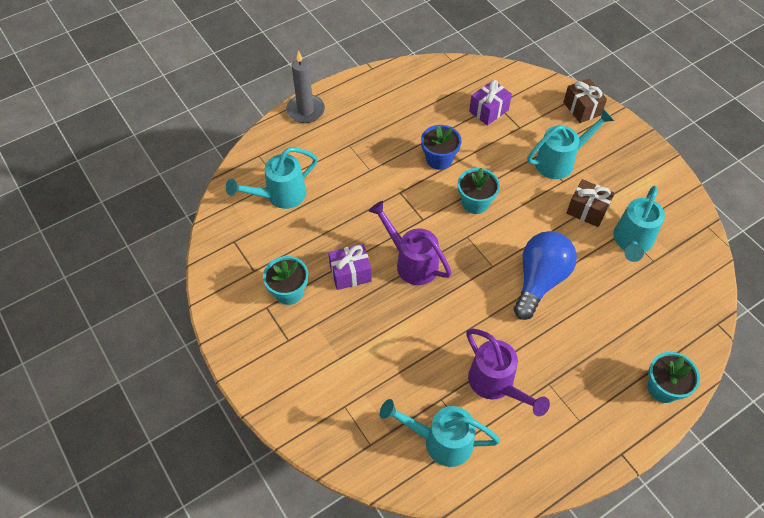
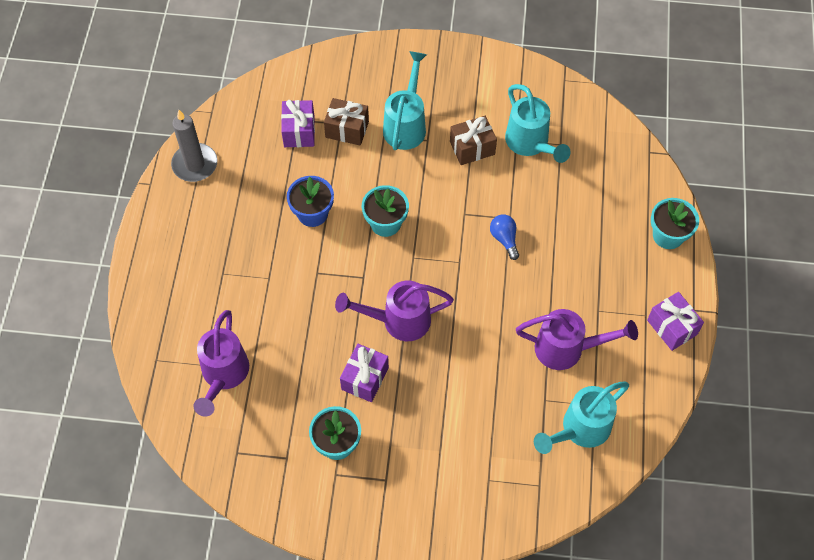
camera: 50 degrees left, 5 degrees up
(280, 196) = (223, 375): turquoise watering can -> purple watering can
(305, 110) = (143, 279): grey candle -> grey candle (195, 164)
(539, 280) = (504, 239): blue light bulb -> blue light bulb, size x0.47
(582, 108) = (369, 61): brown gift -> brown gift (347, 129)
(589, 447) = (672, 327): none -> purple gift

